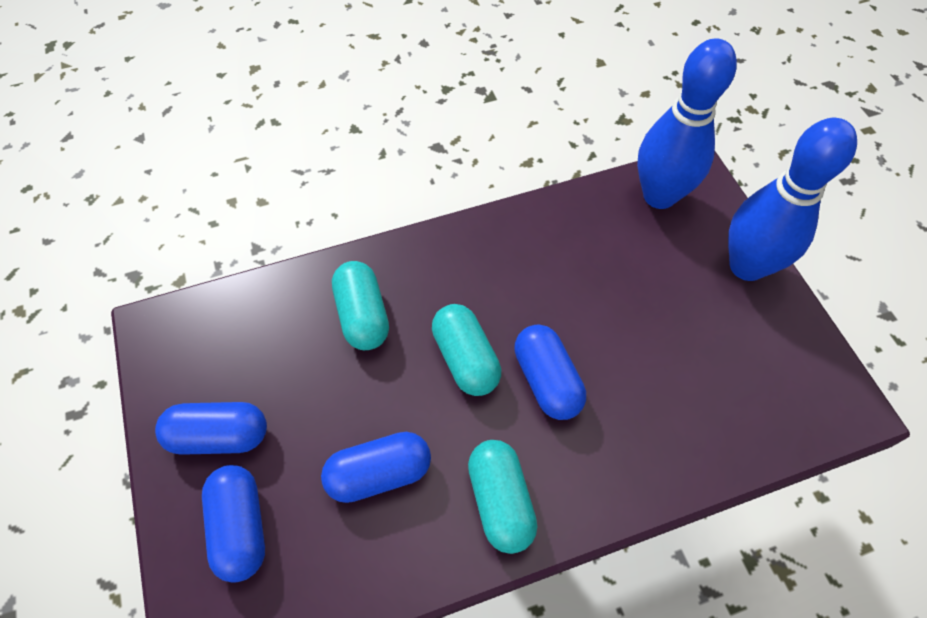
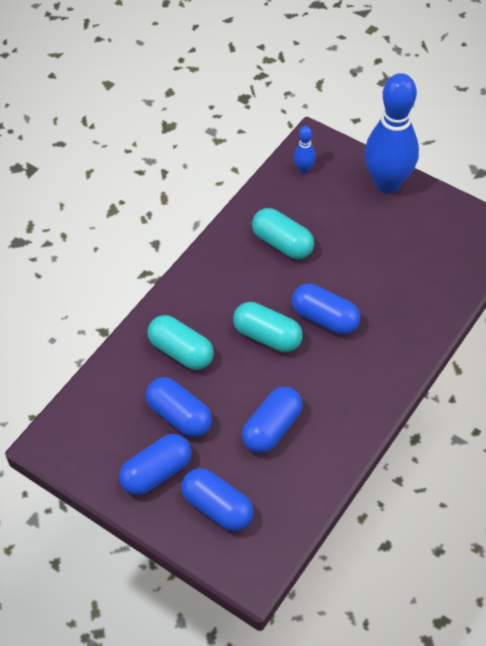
camera: 35 degrees left, 5 degrees down
(298, 387) = (179, 415): none -> blue capsule
(500, 501) = (352, 397): turquoise capsule -> turquoise capsule (282, 243)
(659, 196) = (304, 169): blue bowling pin -> blue bowling pin, size x0.42

